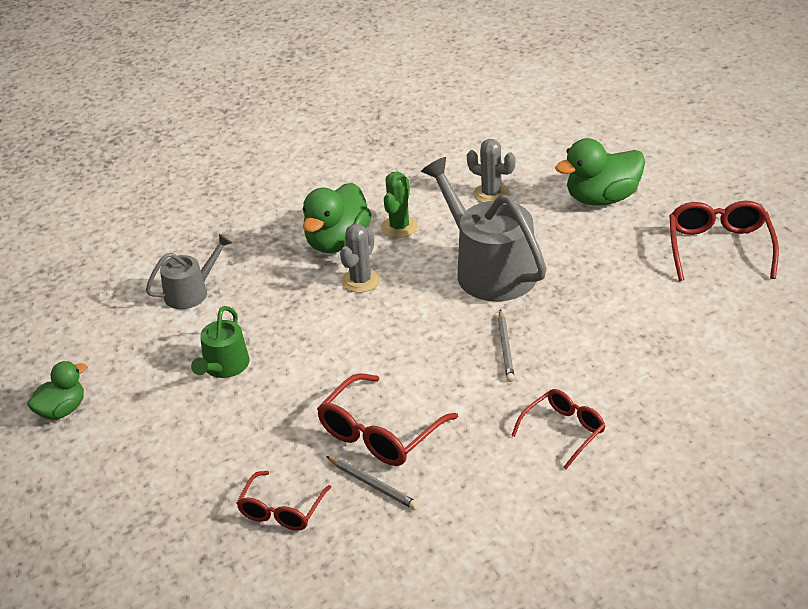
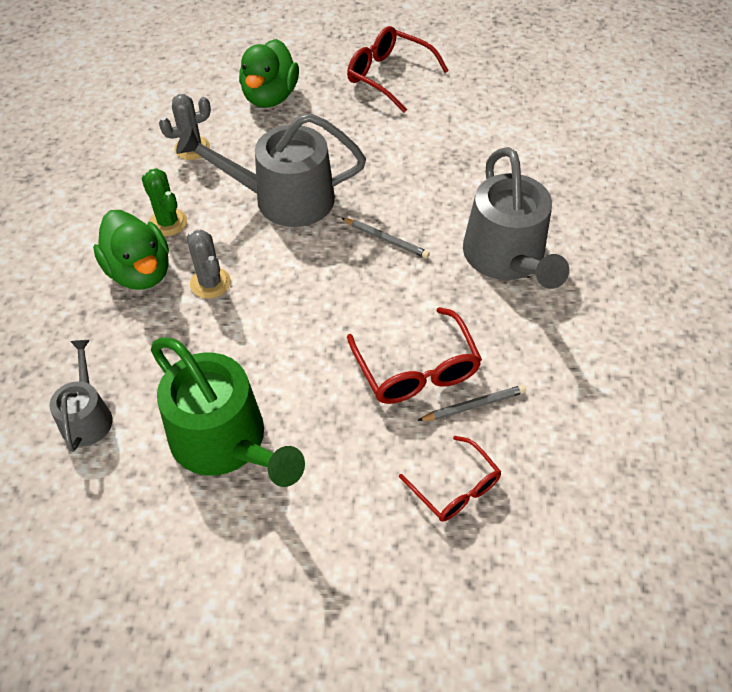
camera: 60 degrees left, 15 degrees up
(62, 410) = (153, 622): green duck -> none
(224, 366) = (225, 441): green watering can -> green watering can, size x1.85
(563, 431) = (507, 258): red glasses -> grey watering can

